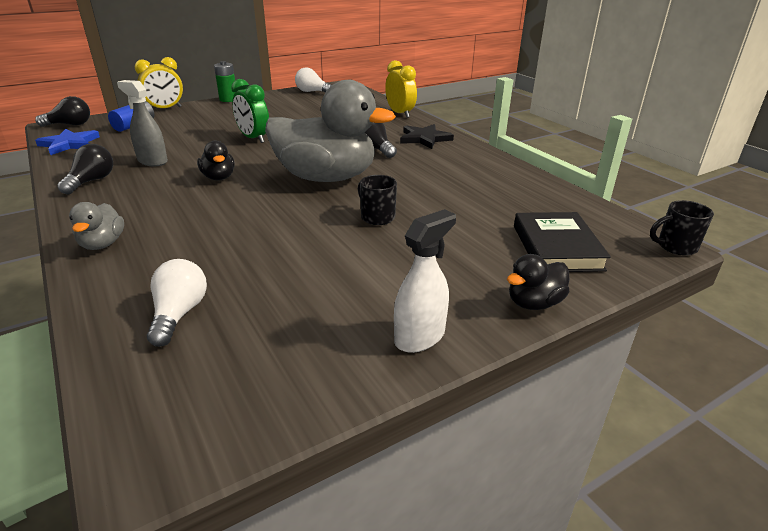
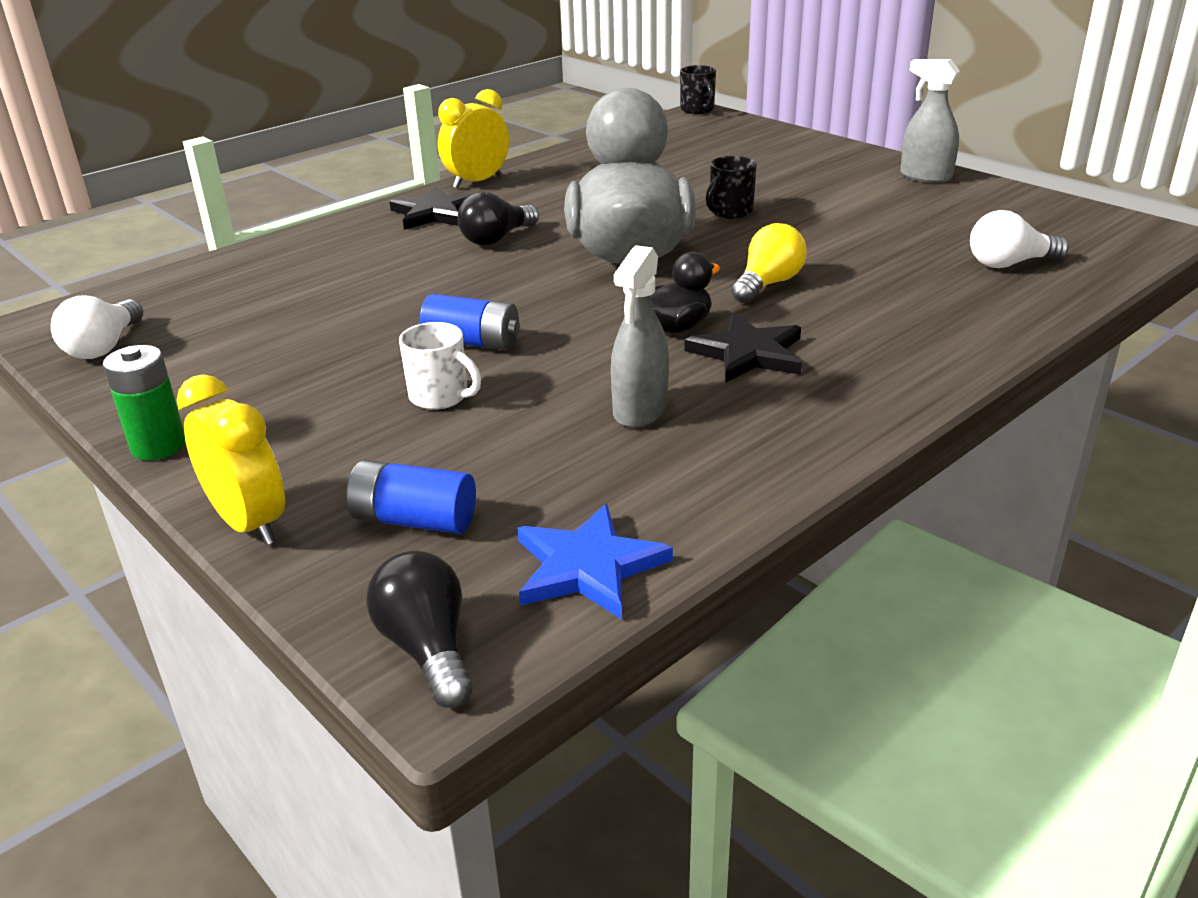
camera: 100 degrees left, 0 degrees up
(91, 181) = (769, 439): black light bulb -> none
(102, 244) = (942, 347): grey duck -> none
(170, 189) = (748, 353): none -> black star
(211, 131) = (441, 397): none -> white mug
(245, 209) = (768, 284): none -> yellow light bulb
(253, 138) = (472, 342): green clock -> blue battery
(400, 113) = (295, 241): yellow clock -> yellow clock (477, 182)
(420, 337) = (925, 177): white spray bottle -> grey spray bottle
(534, 303) = (837, 148): black duck -> none
(556, 247) = (734, 143): black book -> none

